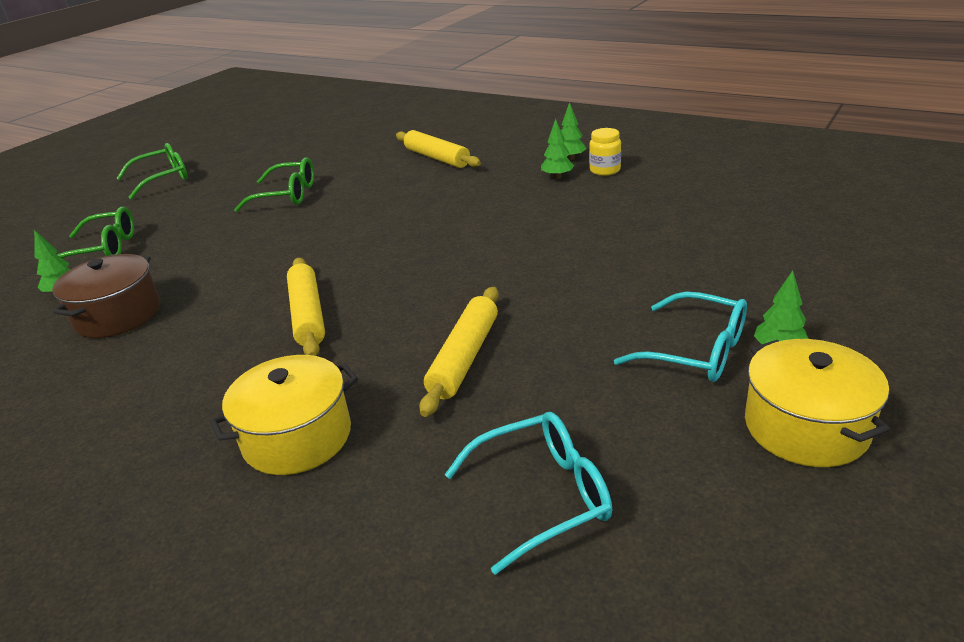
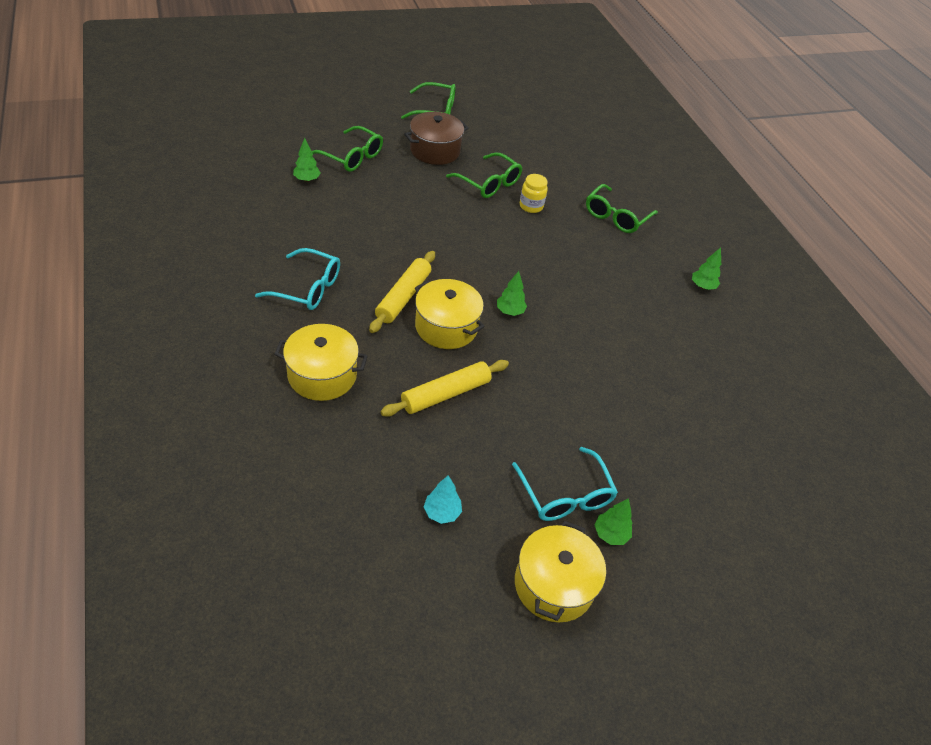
camera: 30 degrees right, 15 degrees up
(118, 315) = (317, 220): brown pot -> brown pot (435, 151)
(388, 309) = (446, 327): none -> yellow pot
(437, 158) = (616, 217): yellow rolling pin -> green glasses
(543, 495) = (387, 503): turquoise glasses -> turquoise glasses (308, 288)
(557, 177) = (670, 297): green tree -> green tree (510, 311)
(605, 170) = (709, 316): yellow jar -> yellow jar (531, 206)
(612, 456) = (442, 512): none -> turquoise tree

